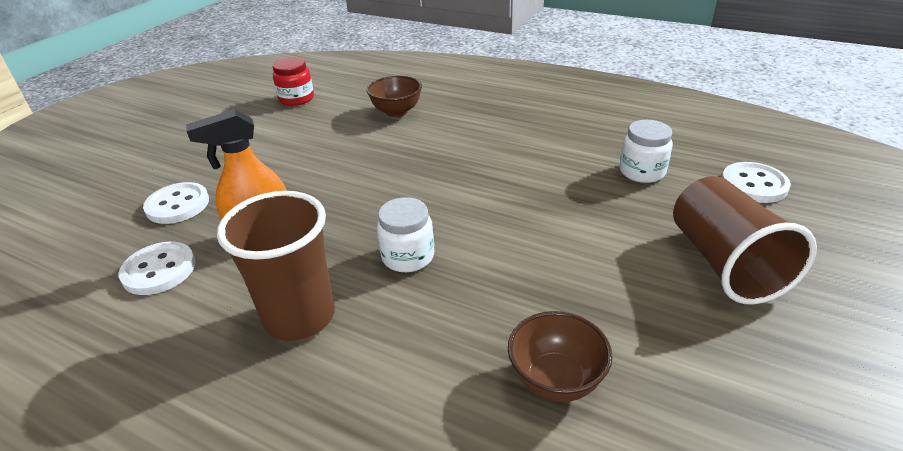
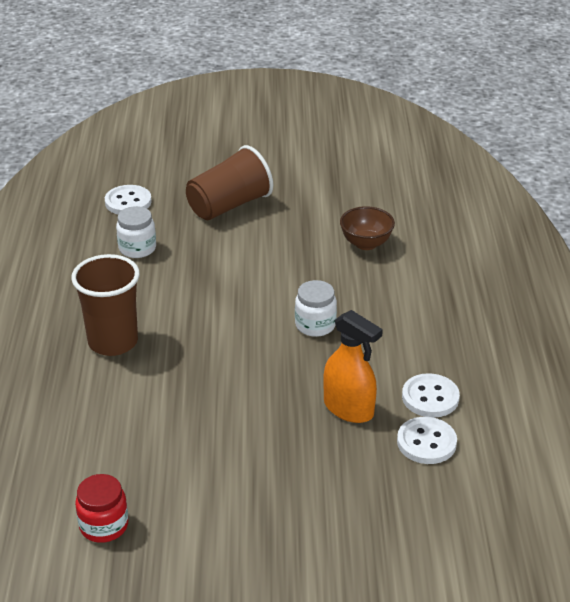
camera: 120 degrees left, 0 degrees up
(178, 205) = (354, 489): white button -> white button (430, 397)
(300, 317) = (404, 348): brown cup -> brown cup (113, 342)
(397, 112) = (99, 420): brown bowl -> none

